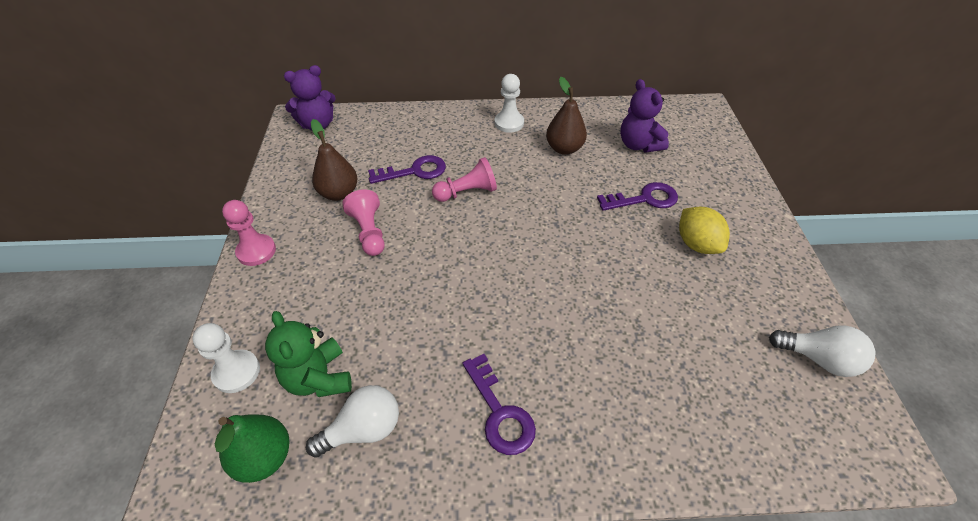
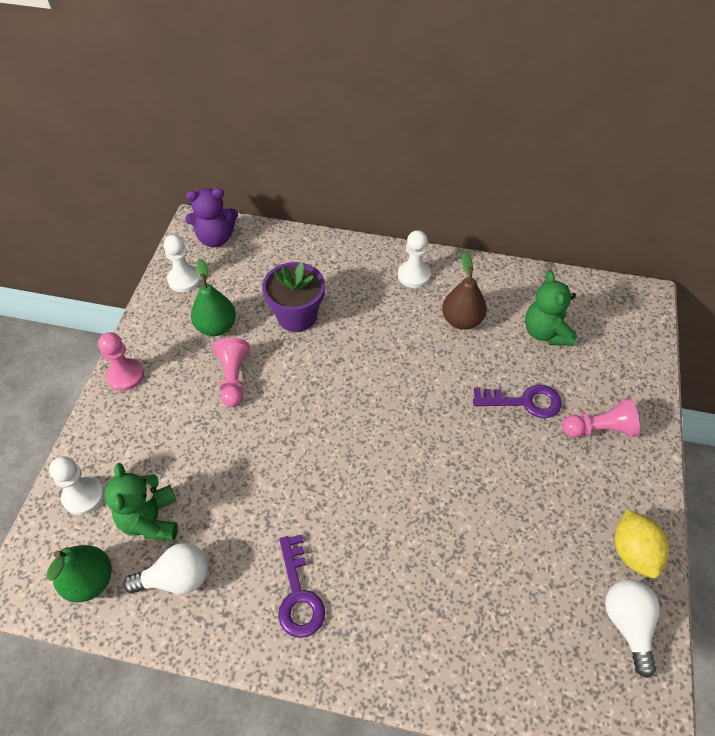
camera: 15 degrees right, 5 degrees up
(296, 161) = (184, 279): none -> white pawn
(339, 193) = (216, 327): brown pear -> green pear
(414, 171) = (297, 316): purple key -> purple flower pot
(467, 192) = (342, 353): pink pawn -> pink pawn (599, 429)
(638, 145) = (546, 332): purple teddy bear -> green teddy bear
(697, 244) = (558, 468): yellow lemon -> yellow lemon (633, 552)
(818, 359) = (627, 624): white light bulb -> white light bulb turned 135 degrees counterclockwise

